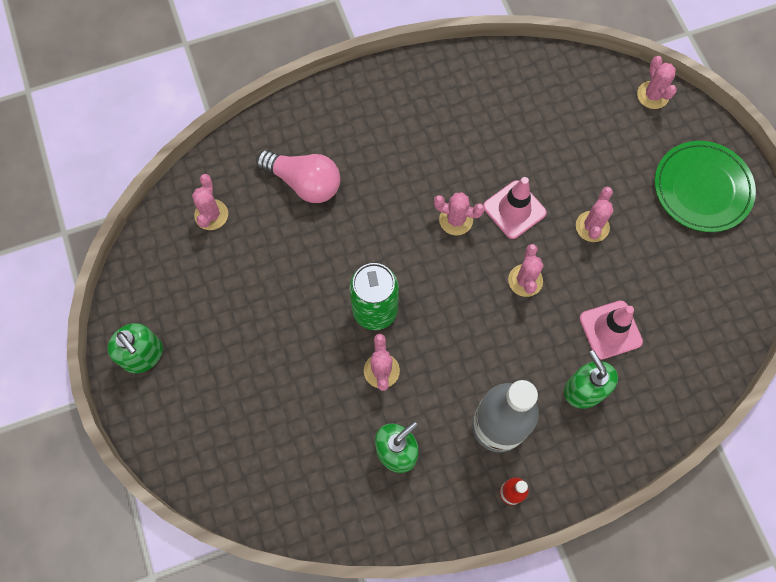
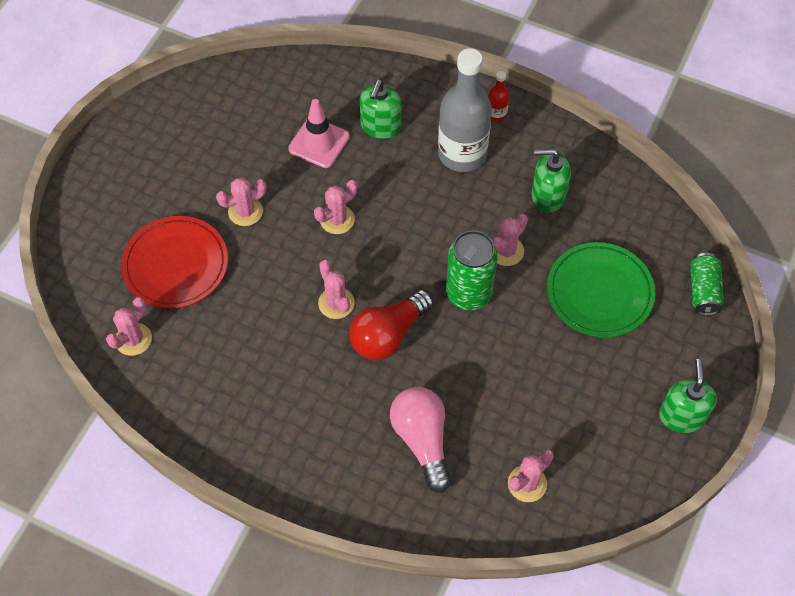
camera: 135 degrees left, 10 degrees down
(204, 478) = (703, 291): none -> green can
(398, 230) = (388, 335): none -> red light bulb
(514, 210) = (285, 272): pink traffic cone -> none
(587, 149) = (176, 265): none -> red plate
(652, 95) = (75, 258): pink cactus -> pink cactus (133, 339)
(702, 189) = (137, 168): green plate -> green plate (599, 292)

